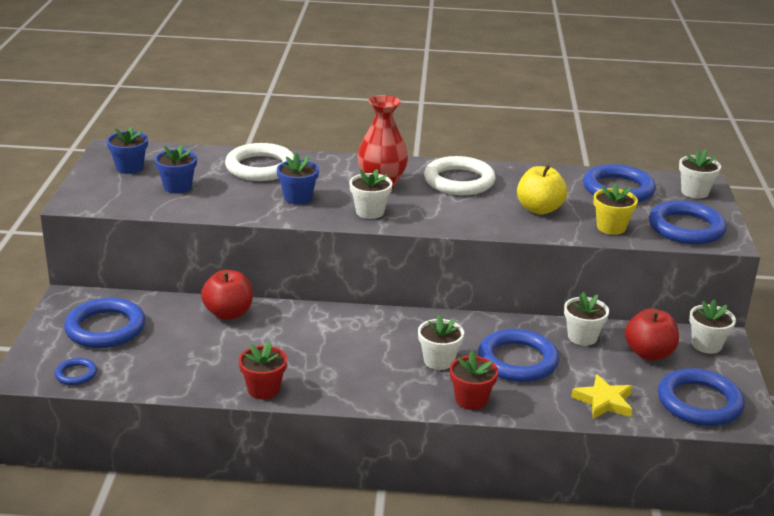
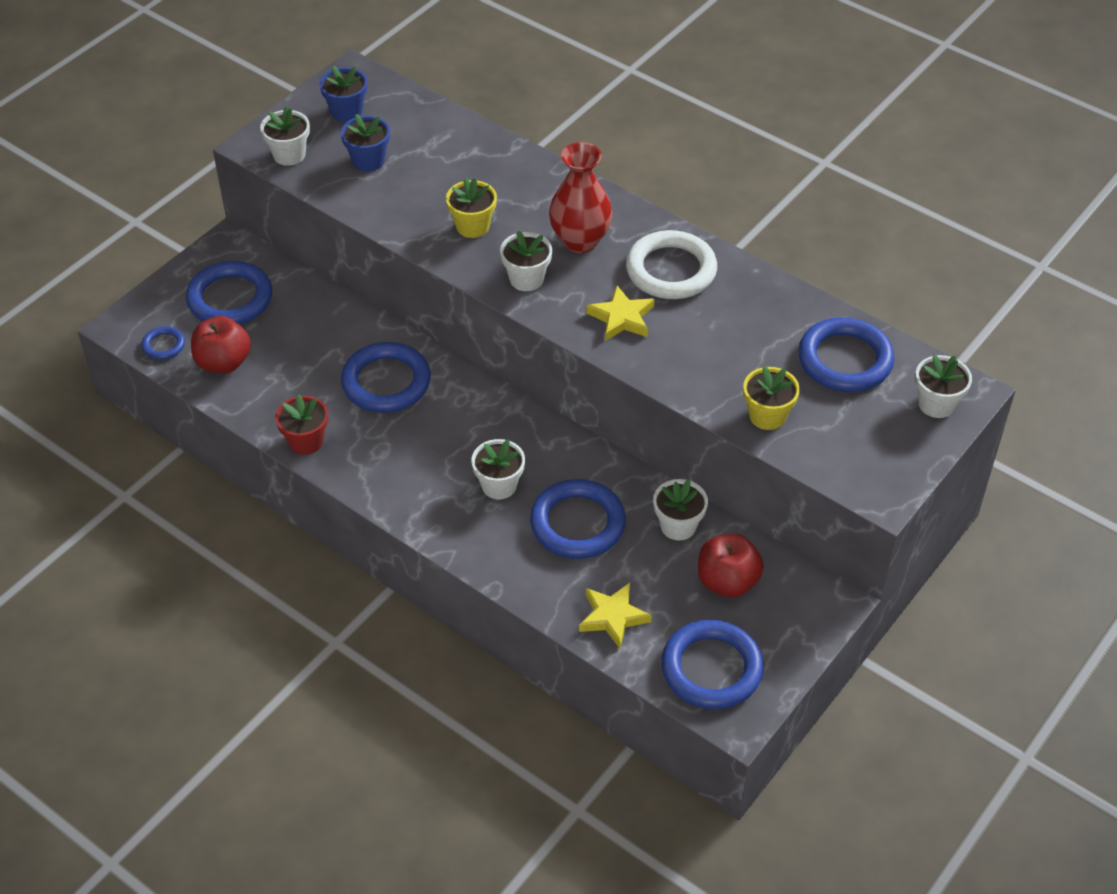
camera: 35 degrees right, 20 degrees up
(228, 313) = (354, 329): red apple -> red apple (223, 362)
(260, 167) = (477, 162): white ring -> none
(298, 198) = (472, 226): blue flower pot -> yellow flower pot
(458, 211) = (621, 318): none -> yellow star
(471, 400) = (483, 549): red flower pot -> none
(539, 209) = (716, 352): yellow apple -> none
(686, 228) = (856, 455): blue ring -> blue ring (386, 382)
(706, 345) = (805, 602): white flower pot -> white flower pot (289, 155)

